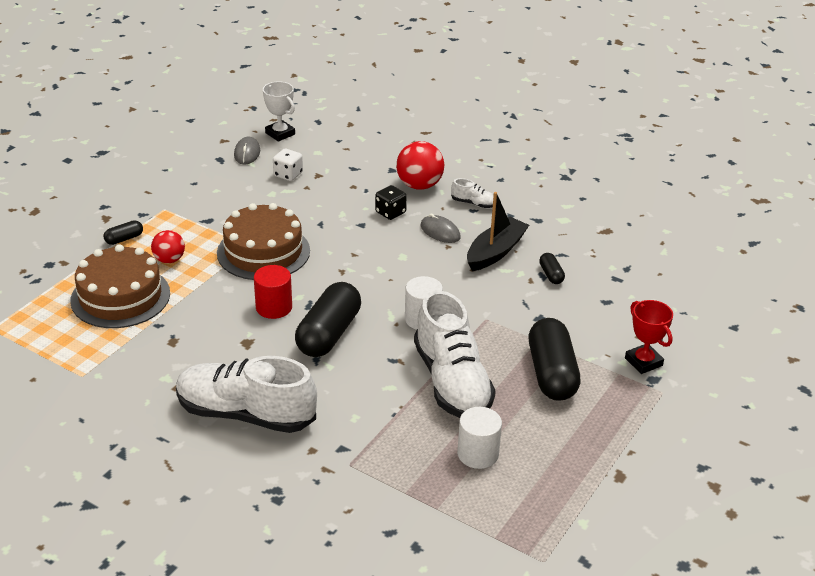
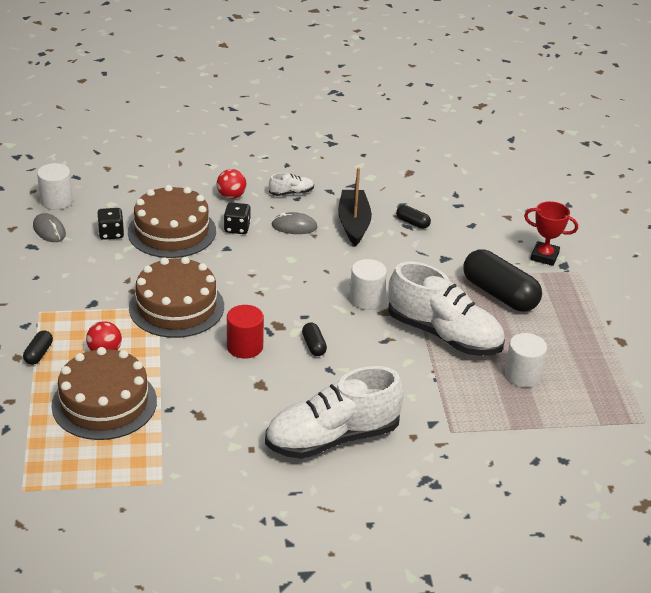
camera: 40 degrees left, 0 degrees up
(280, 134) = (56, 201): white trophy -> white cylinder
(288, 174) = (111, 233): white dice -> black dice
(329, 334) = (314, 345): black capsule -> black capsule, size x0.45
(335, 193) = (172, 231): none -> brown cake
(419, 185) = (231, 196): red ball -> red ball, size x0.63

